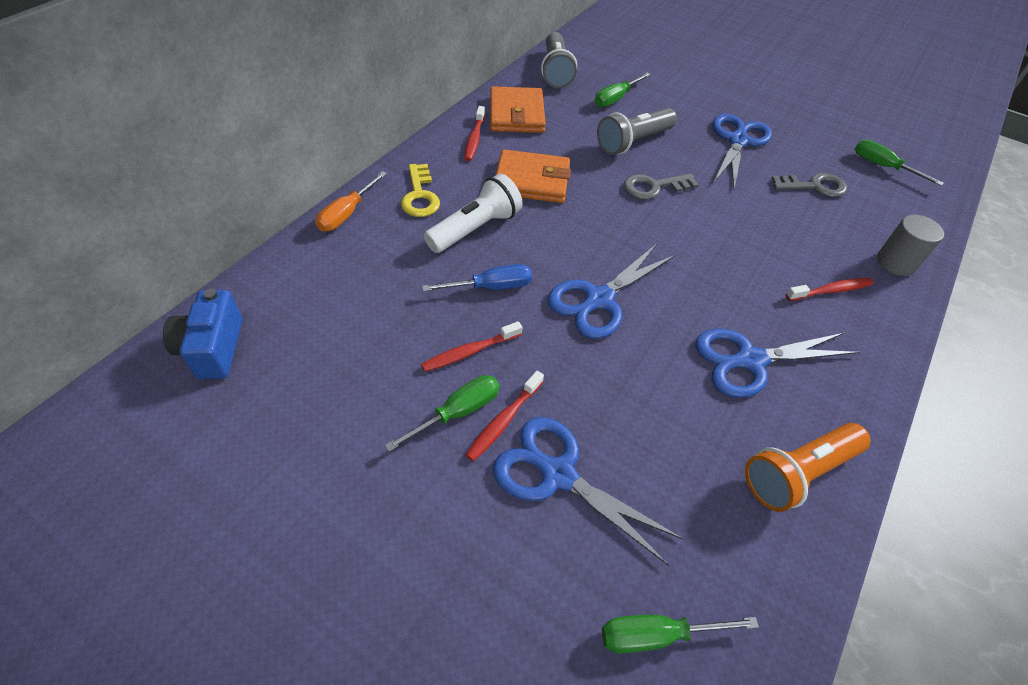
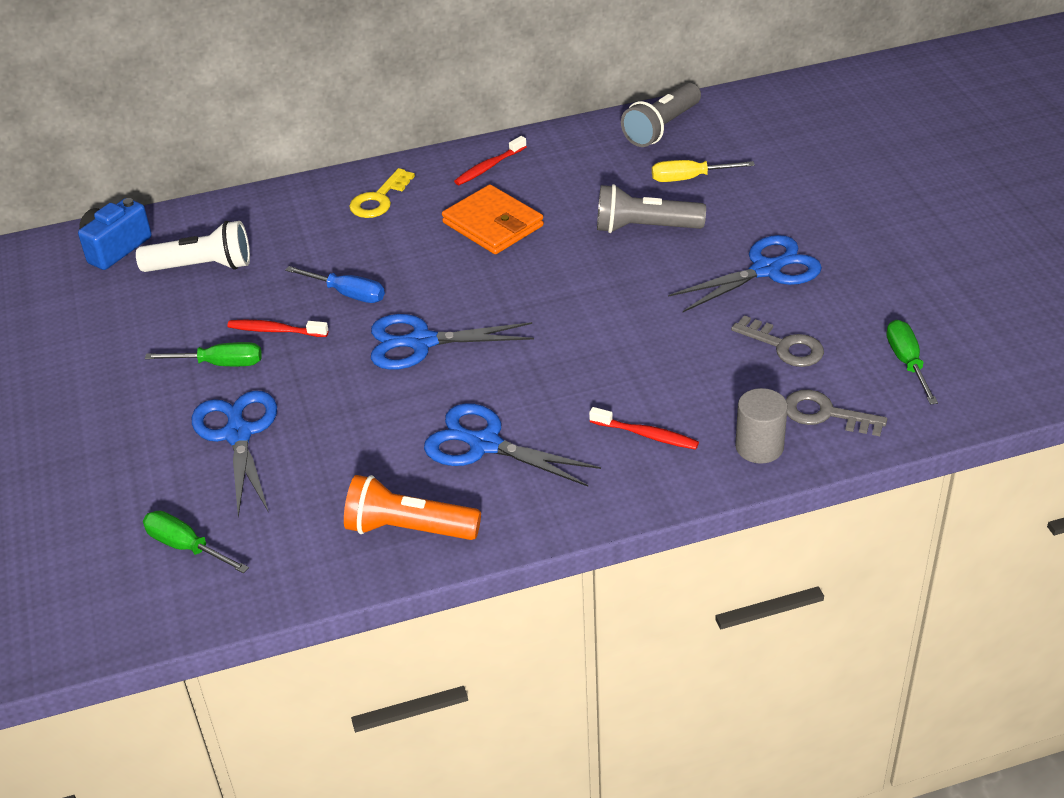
camera: 45 degrees right, 10 degrees down
(347, 213) = (305, 190): orange screwdriver -> none
(475, 228) = (391, 244): white flashlight -> white flashlight (202, 266)
(503, 420) = (243, 385): red toothbrush -> none
(516, 114) = (560, 158): orange wallet -> none
(616, 98) = (689, 178): green screwdriver -> yellow screwdriver
(654, 187) = (603, 277): grey key -> grey key (825, 414)

